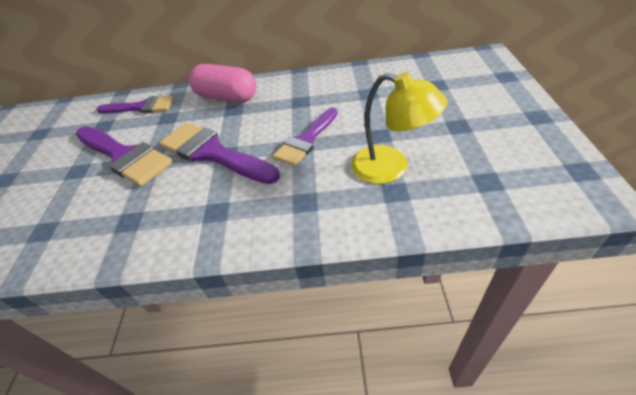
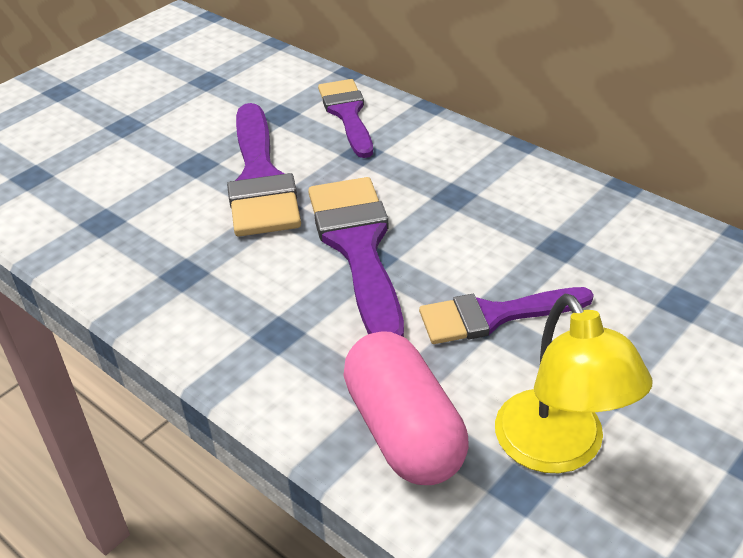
camera: 40 degrees right, 5 degrees down
(141, 107) = (347, 114): purple brush -> purple brush turned 150 degrees counterclockwise
(227, 97) = (467, 169): pink capsule -> pink capsule (404, 431)

